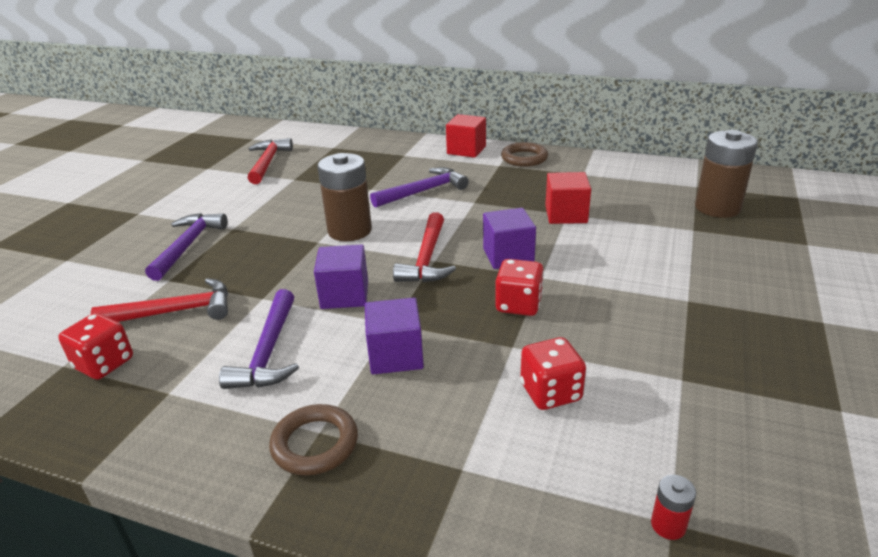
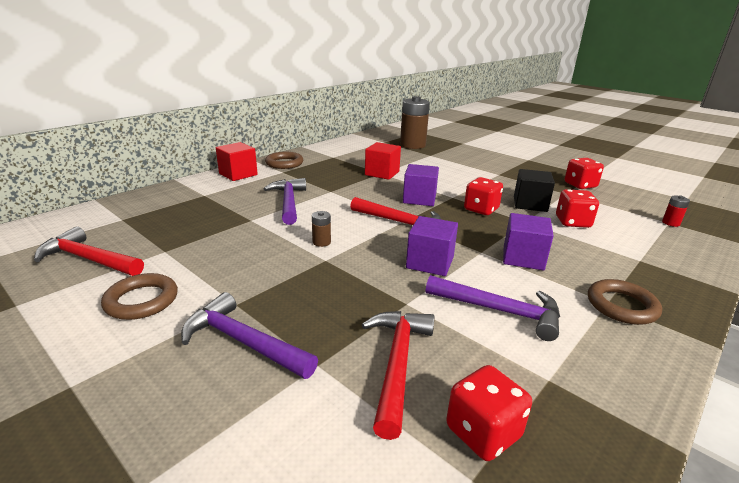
camera: 70 degrees left, 5 degrees down
(224, 197) = (141, 300): none -> brown ring
(350, 231) = (321, 242): brown battery -> brown battery, size x0.42
(584, 344) = (530, 204): none -> black cube
(749, 395) = (580, 185): none -> red dice

